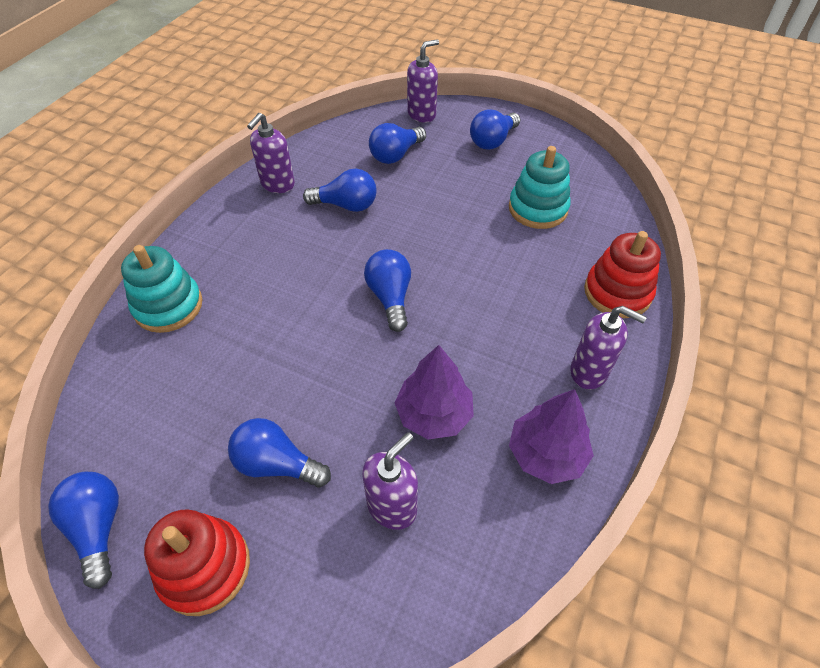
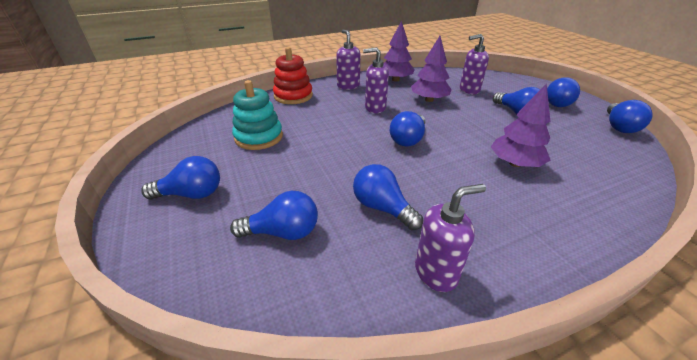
camera: 140 degrees left, 15 degrees down
(168, 306) = (588, 204): turquoise stacking toy -> none
(204, 568) = (559, 103): red stacking toy -> blue light bulb
(251, 327) = (515, 163): none -> purple tree
(422, 114) = (184, 269): purple soap dispenser -> purple soap dispenser (375, 108)

